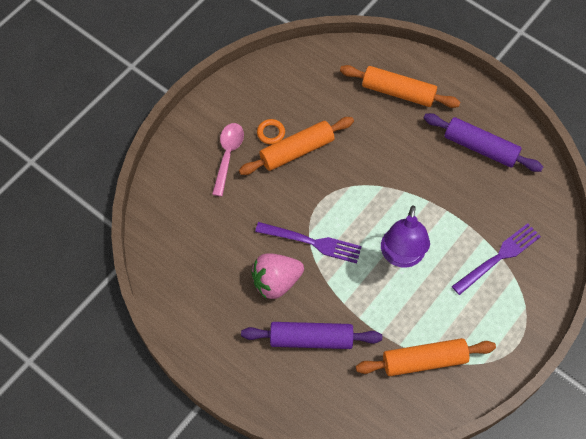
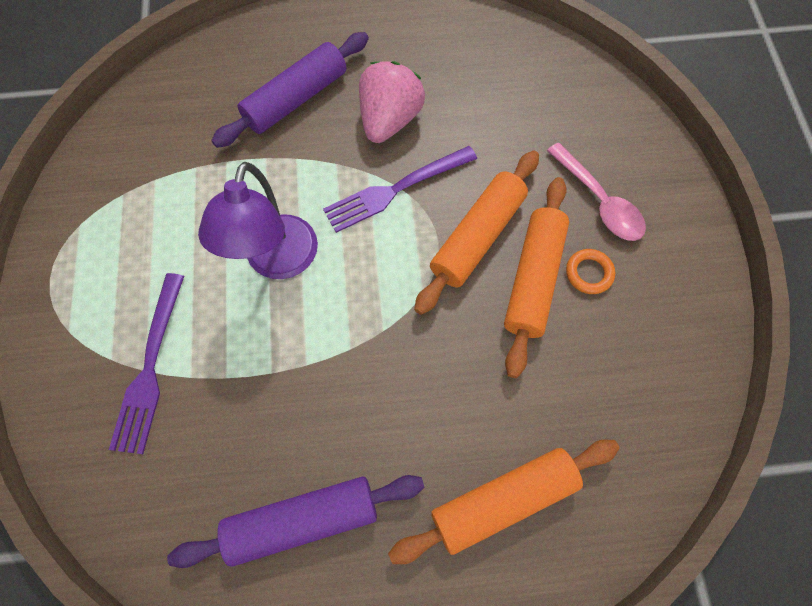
camera: 135 degrees right, 5 degrees up
(401, 256) = (277, 262): purple lamp -> purple lamp turned 135 degrees counterclockwise
(424, 360) = (153, 173): orange rolling pin -> orange rolling pin (477, 237)

